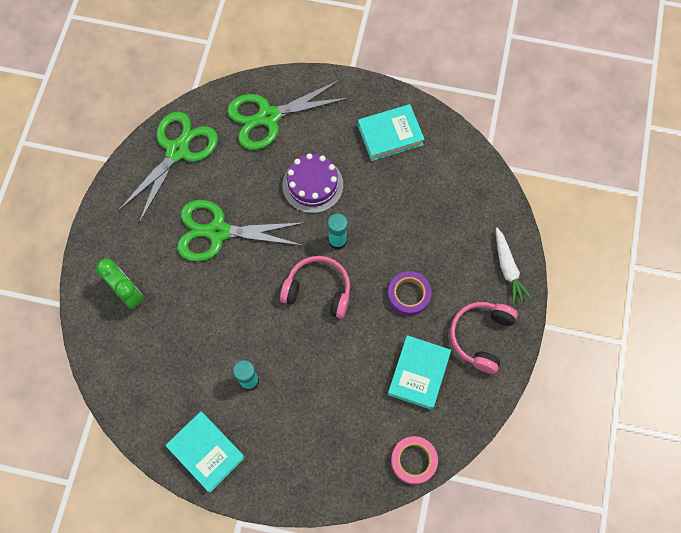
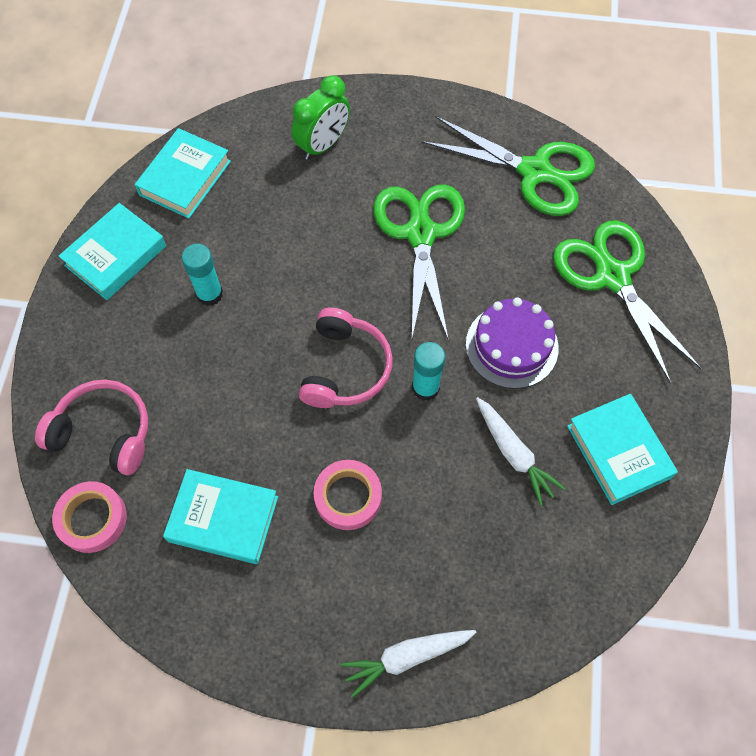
camera: 85 degrees right, 5 degrees down
(142, 399) = (185, 178): none -> turquoise book
(387, 194) = (513, 454): none -> white carrot
(408, 295) = (348, 497): purple tape -> pink tape
(481, 336) = (286, 614): pink headphones -> pink headphones (104, 433)

